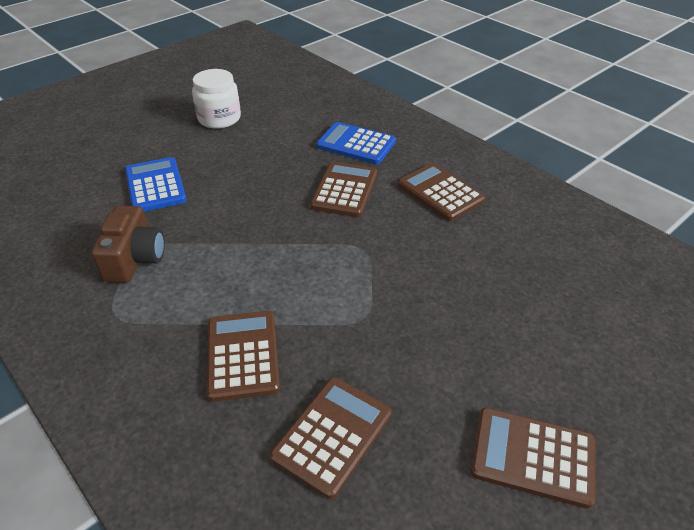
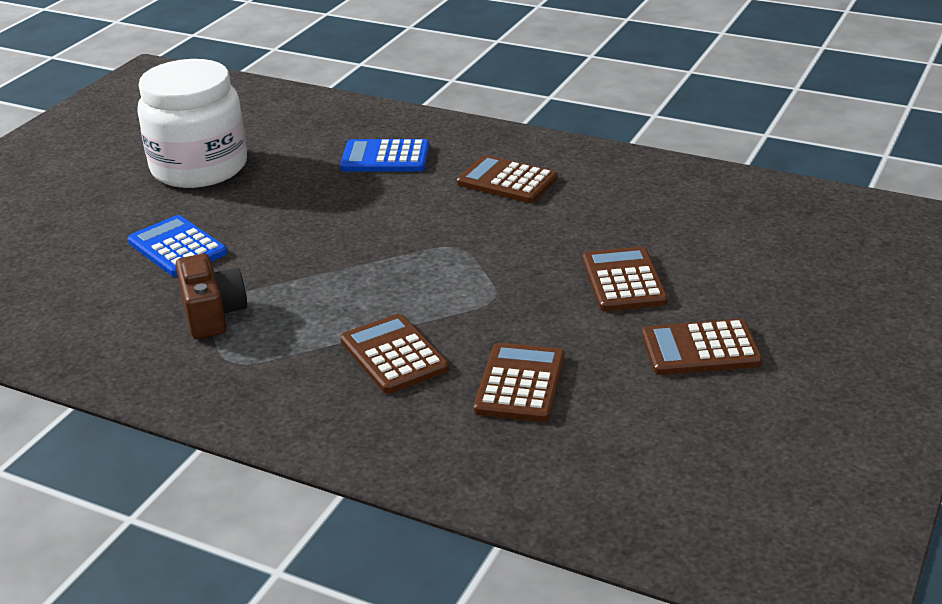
camera: 20 degrees left, 10 degrees down
(219, 118) = (199, 167): white jar -> white jar, size x1.74
(344, 190) = (402, 202): brown calculator -> brown calculator (623, 281)

